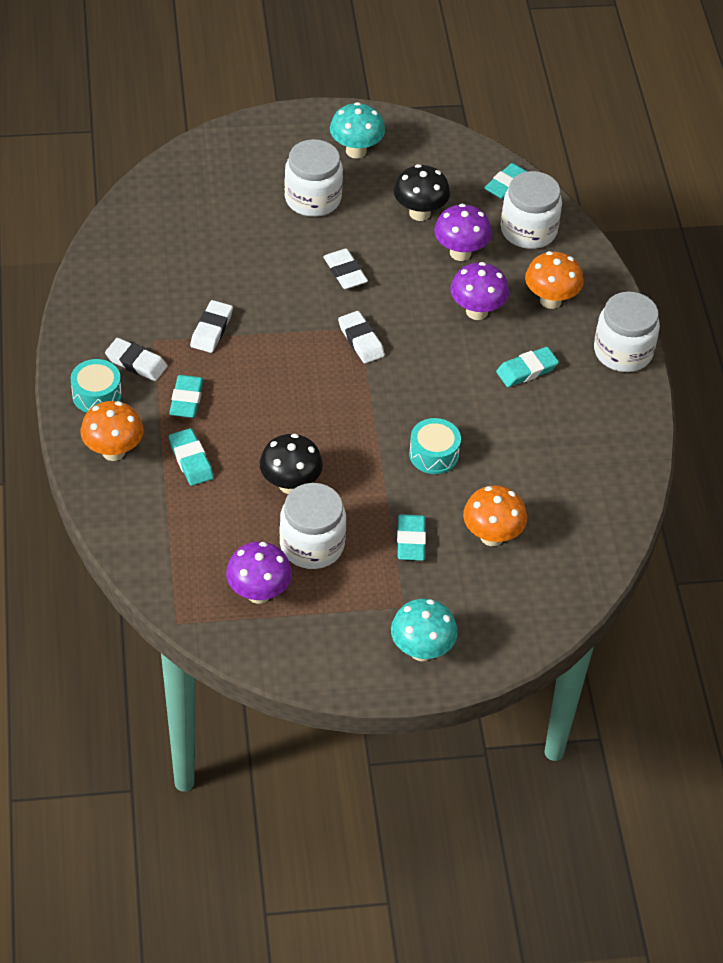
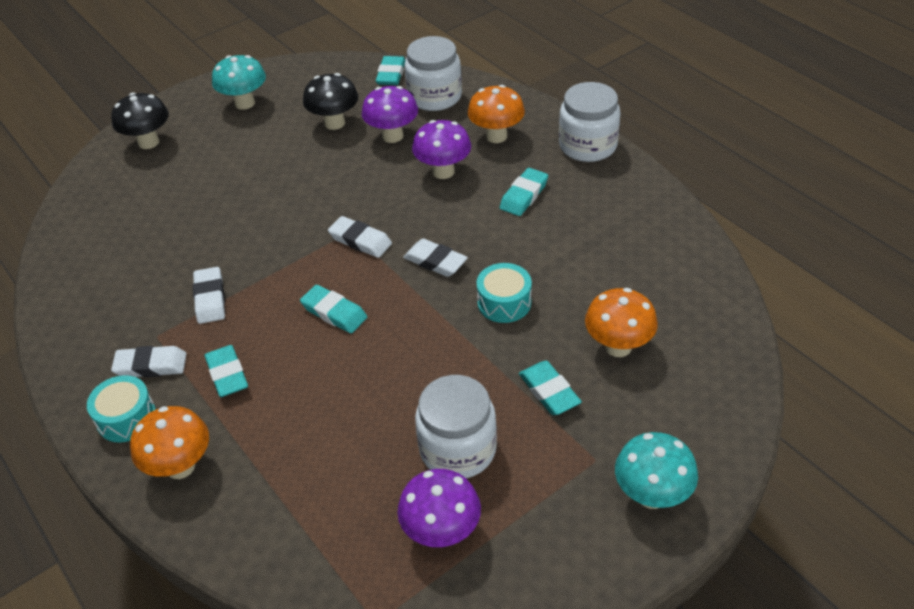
camera: 25 degrees left, 5 degrees down
(191, 460) = (271, 431): turquoise eraser -> turquoise eraser (334, 312)
(290, 484) = (391, 401): black mushroom -> black mushroom (148, 142)
(313, 198) = (232, 152): white jar -> none
(345, 272) = (304, 194): white eraser -> white eraser (435, 261)

